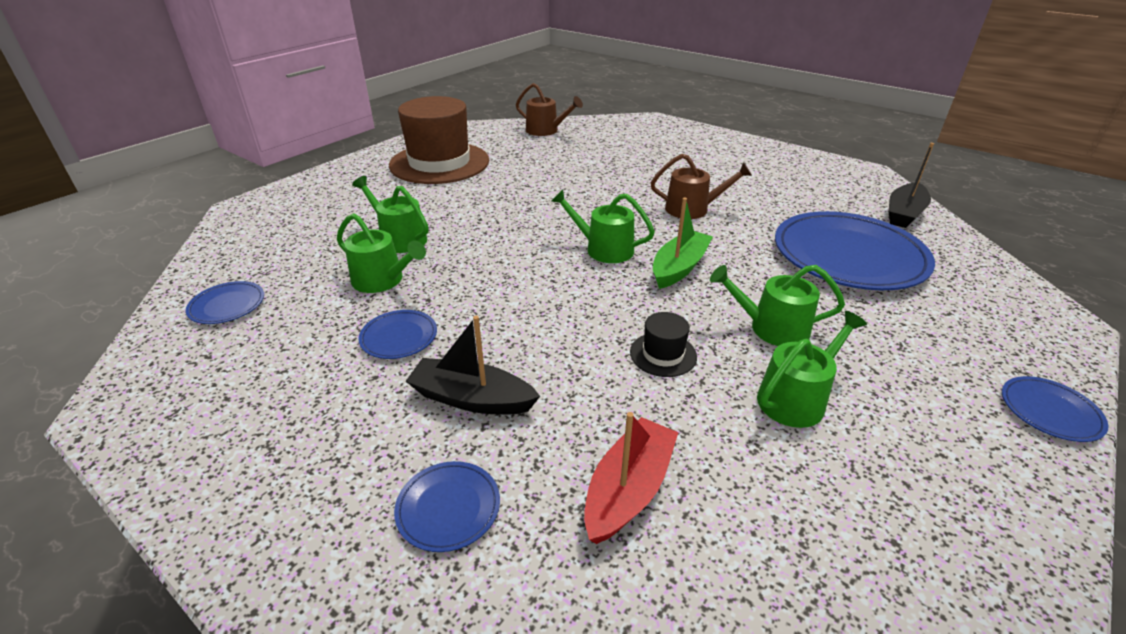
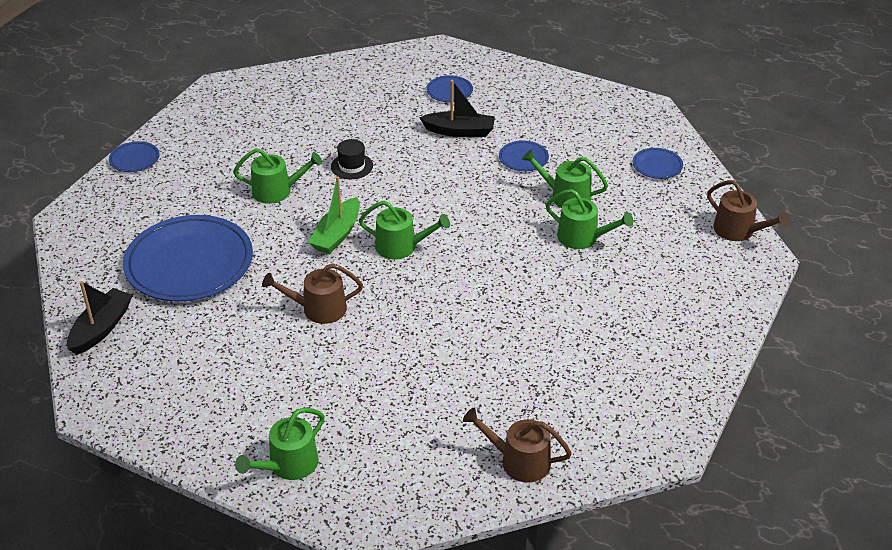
camera: 170 degrees right, 5 degrees up
(231, 229) = (738, 231): none -> brown watering can
(439, 163) = (621, 357): brown hat -> none
(628, 489) = (369, 105): red boat -> none
(796, 398) = (276, 150): green watering can -> green watering can (288, 465)

